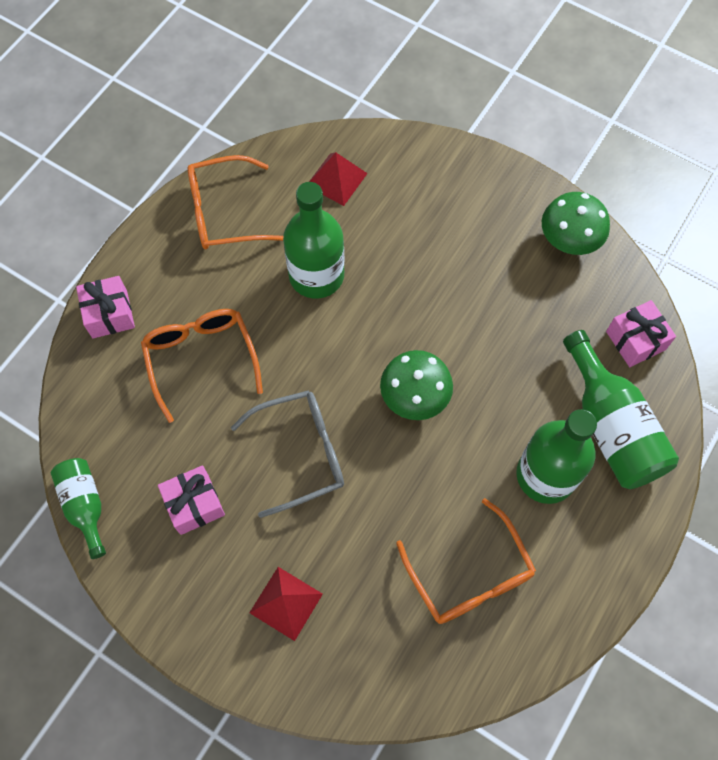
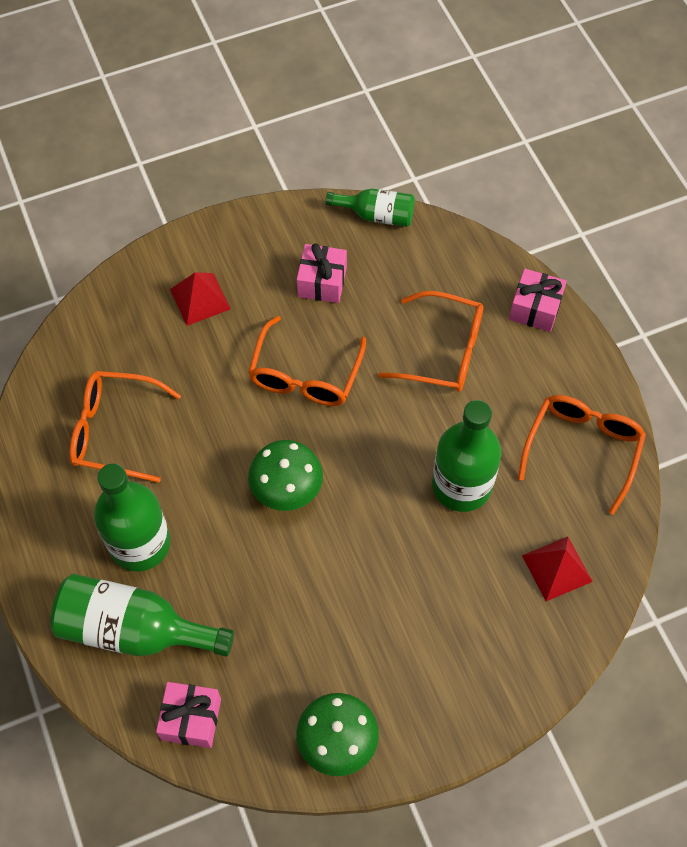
camera: 125 degrees right, 5 degrees down
(301, 453) = (305, 375): grey glasses -> orange glasses

